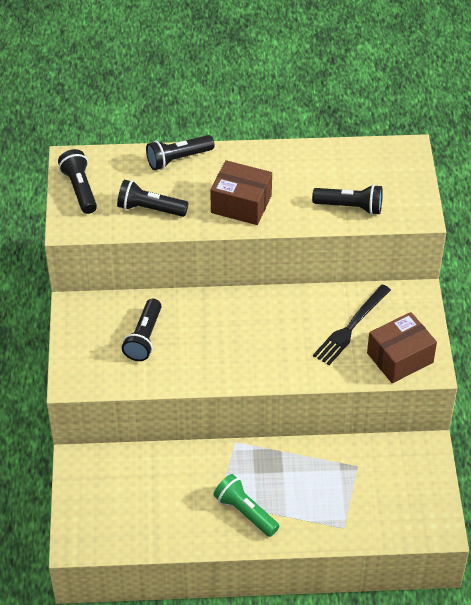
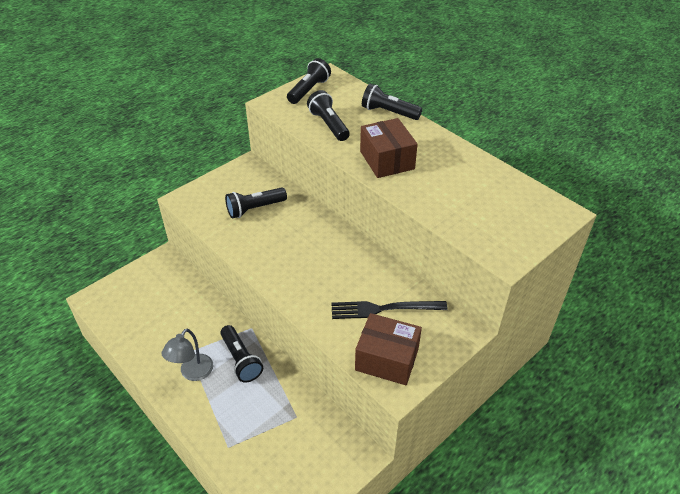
camera: 50 degrees right, 5 degrees down
(245, 512) = (192, 373): green flashlight -> grey lamp
(350, 207) = (459, 214): black flashlight -> black flashlight (241, 360)

